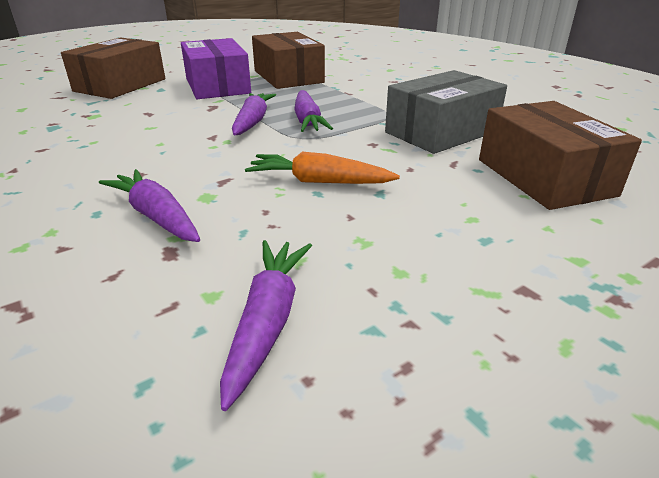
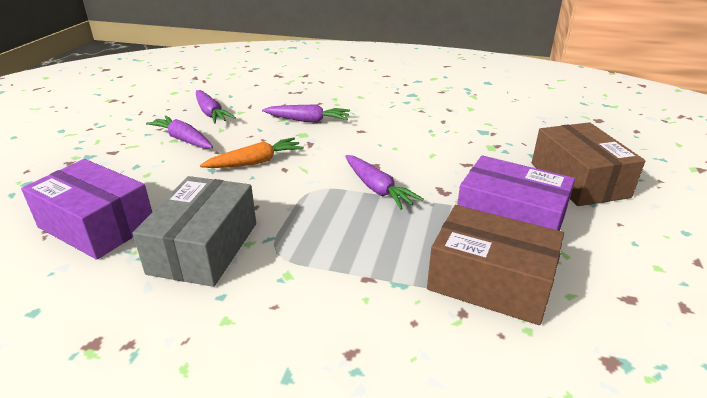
camera: 140 degrees right, 0 degrees up
(307, 121) = (338, 209): purple carrot -> purple carrot (183, 139)
(544, 177) = (97, 225): brown box -> purple box

